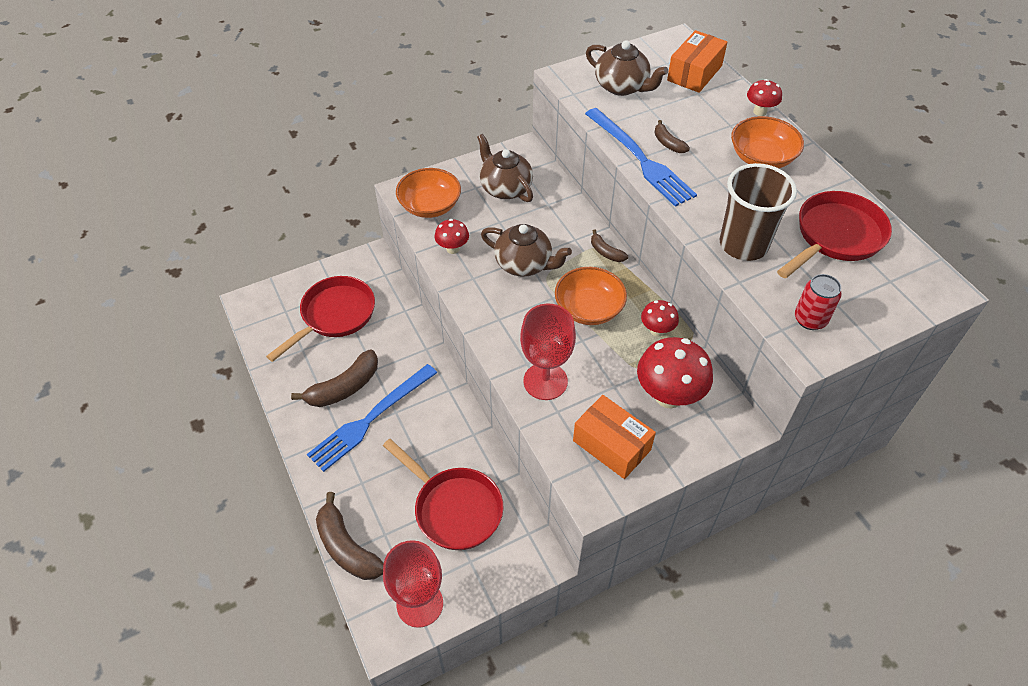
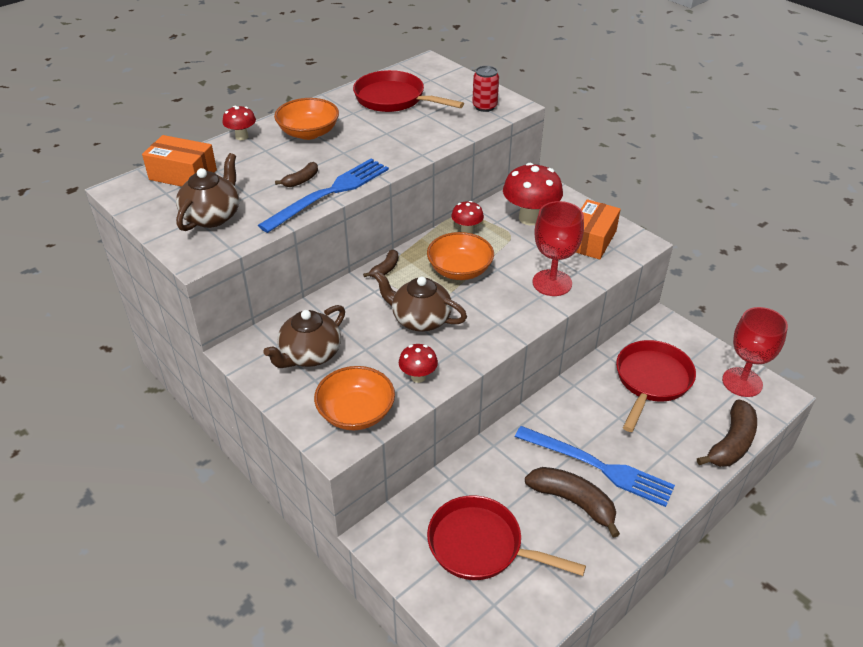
camera: 105 degrees left, 10 degrees down
(524, 264) = (420, 319): brown teapot -> brown teapot turned 75 degrees counterclockwise
(743, 244) = (421, 135): brown cup -> none

